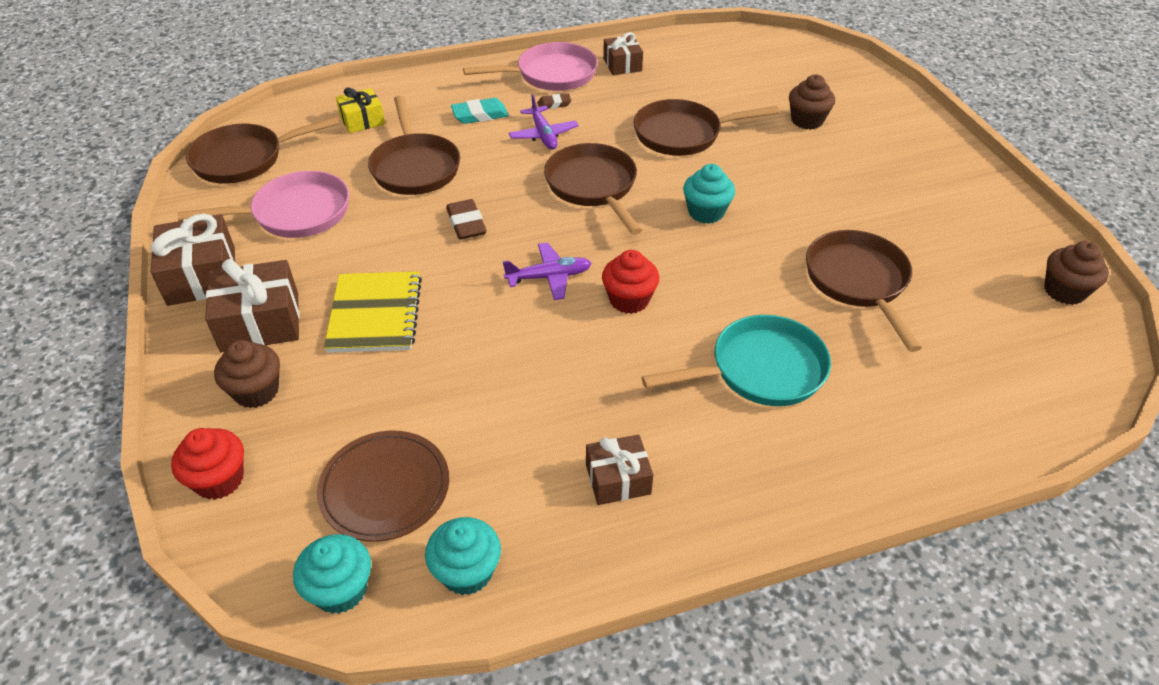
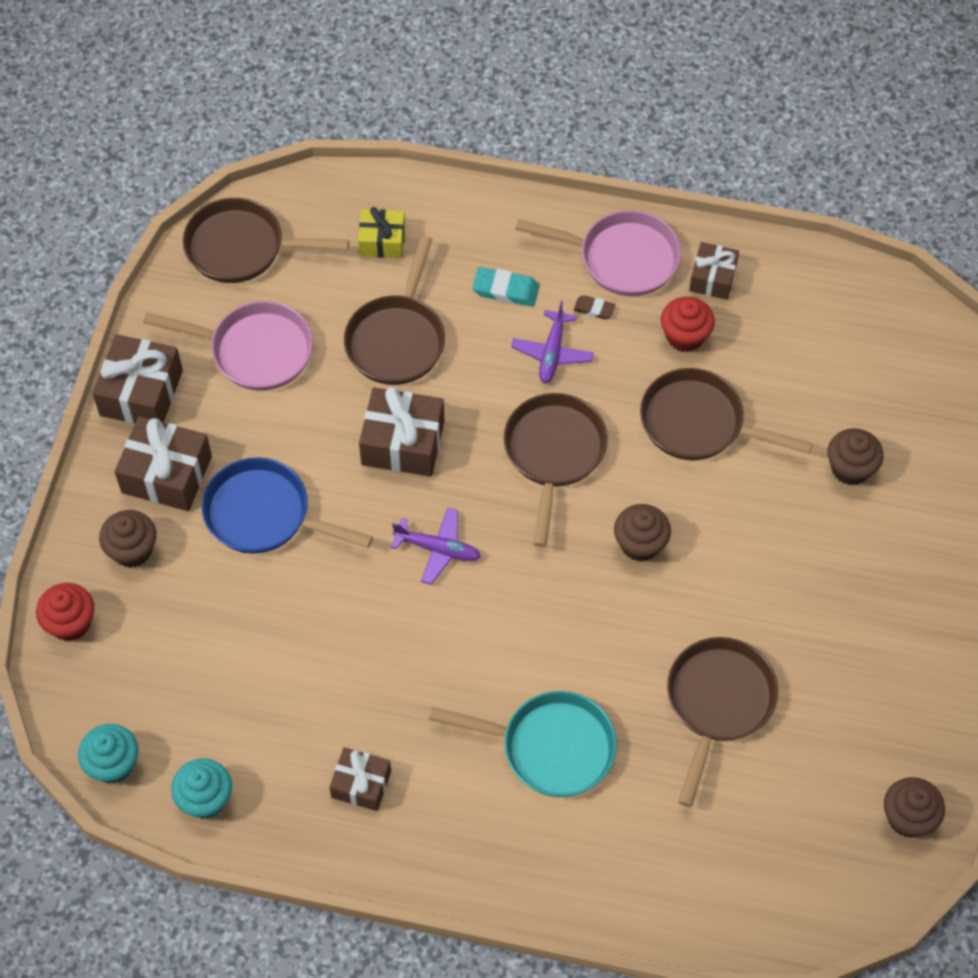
camera: 30 degrees right, 15 degrees up
(375, 314) = (264, 514): yellow notebook -> blue pan
(385, 489) = (184, 697): brown plate -> none
(466, 223) = (403, 443): brown eraser -> brown gift
(629, 300) = (491, 613): red cupcake -> red cupcake (685, 336)
(706, 212) = (640, 544): turquoise cupcake -> brown cupcake

